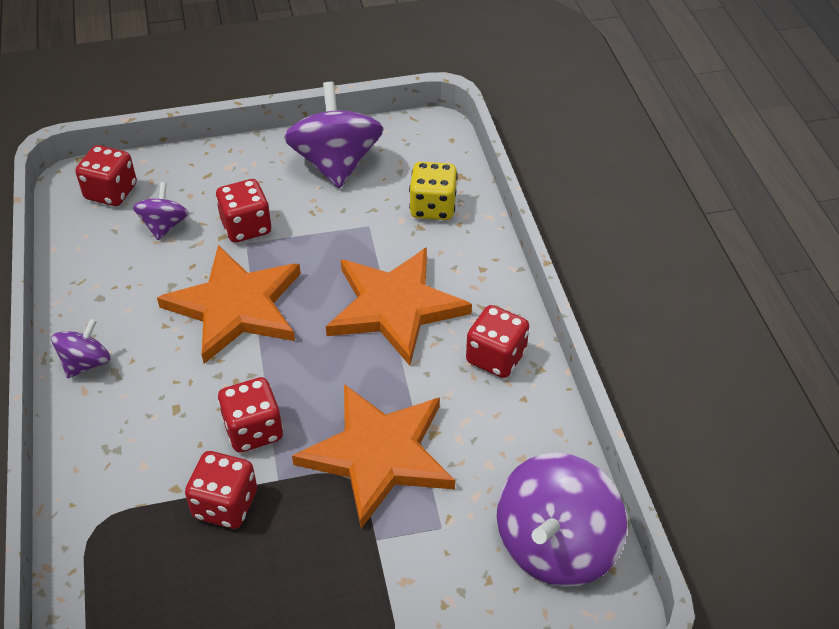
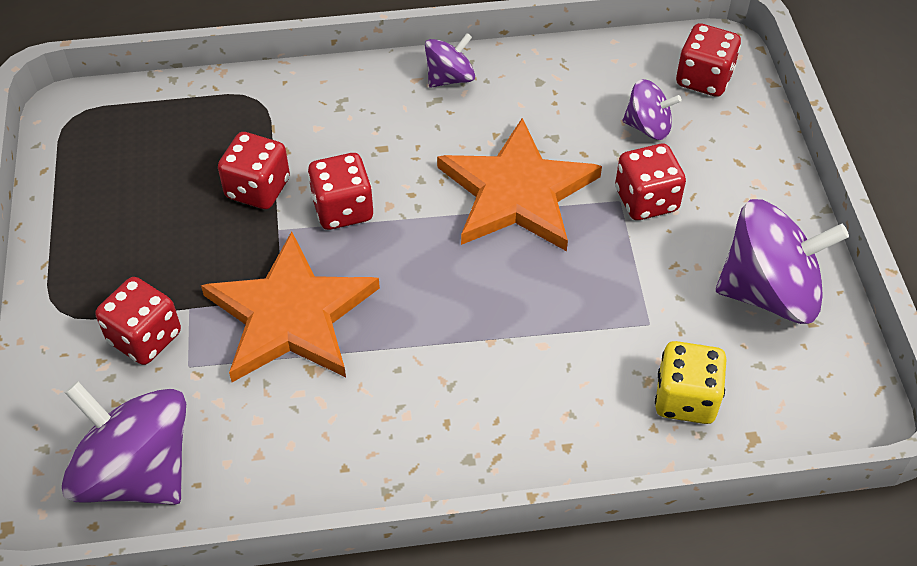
camera: 95 degrees right, 5 degrees up
(86, 363) = (450, 78): purple spinning top -> purple spinning top turned 75 degrees counterclockwise
(395, 307) = (504, 343): orange star -> none
(496, 357) = (412, 444): red dice -> red dice (145, 337)

